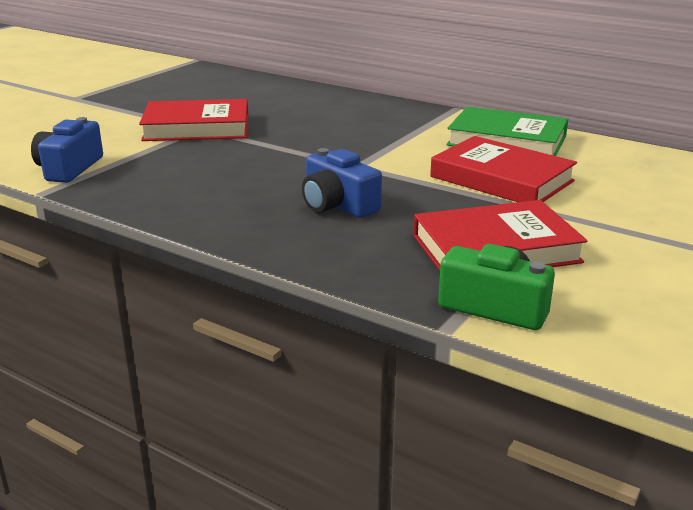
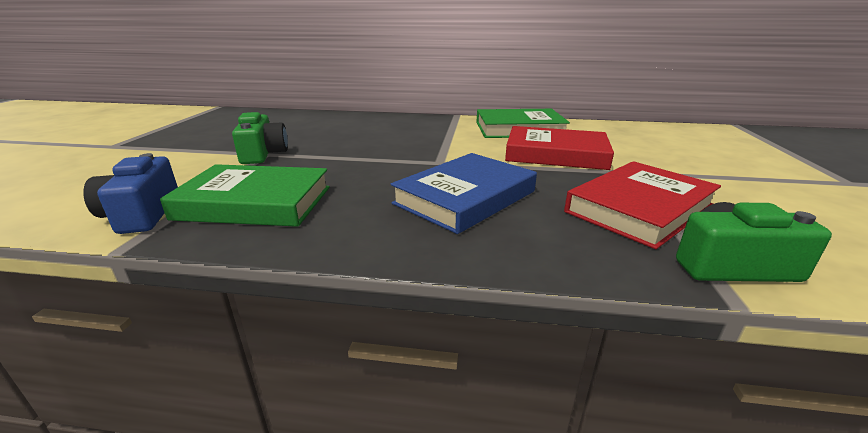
camera: 25 degrees left, 0 degrees up
(155, 175) = (255, 203): none -> green book
(197, 128) = (263, 153): red book -> green camera
(337, 205) = (465, 197): blue camera -> blue book

